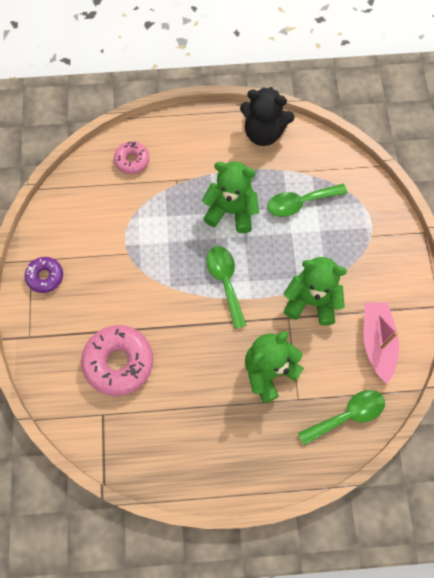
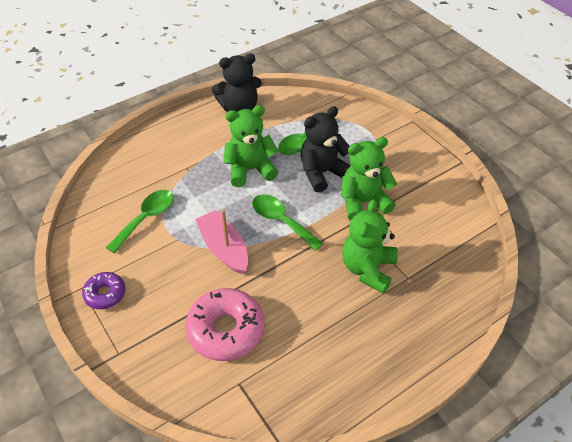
camera: 30 degrees left, 20 degrees down
(132, 160) = (136, 170): pink donut -> none
(294, 249) = (322, 173): none -> black teddy bear
(347, 415) = (456, 269): green spoon -> green spoon (146, 218)
(377, 342) = (437, 206): pink boat -> pink boat (224, 248)

